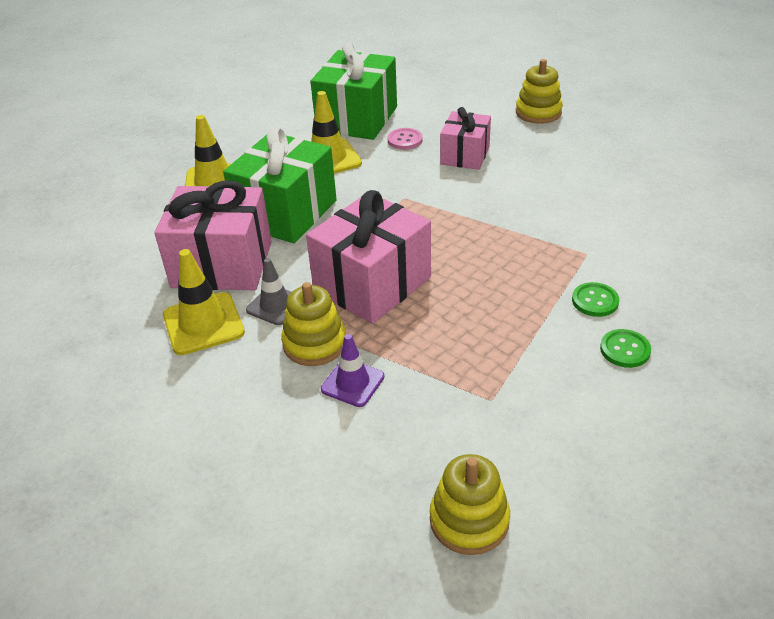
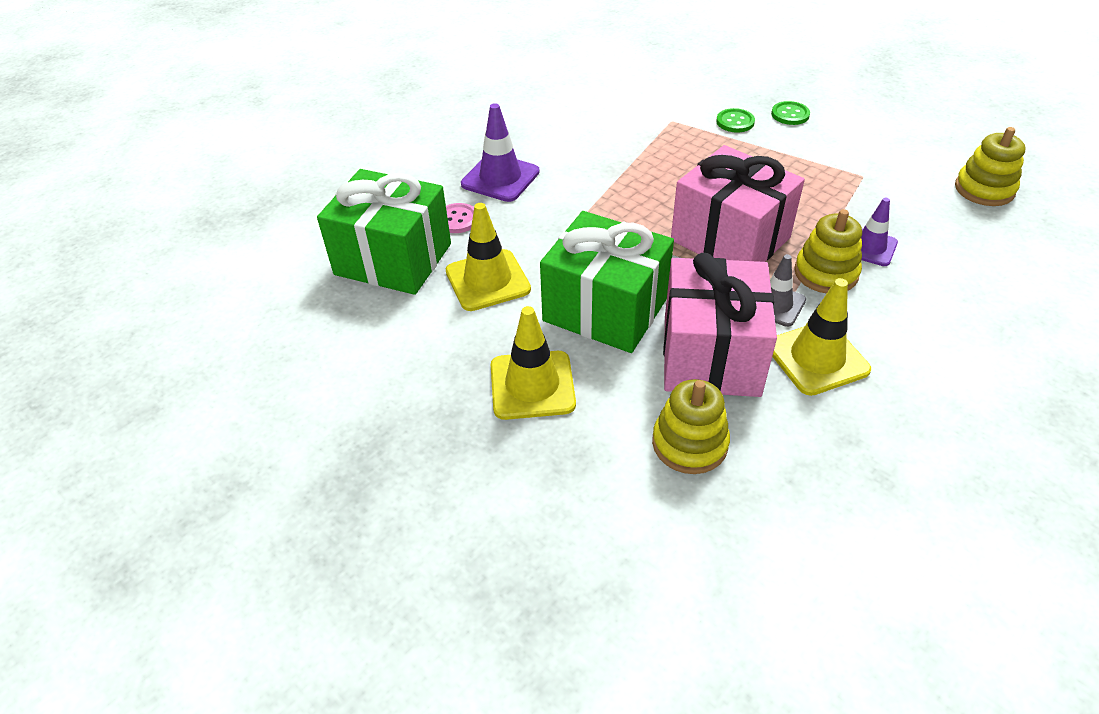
camera: 90 degrees left, 5 degrees up
(465, 155) = (500, 178): pink gift -> purple traffic cone
(538, 112) = (422, 129): yellow stacking toy -> yellow stacking toy (689, 443)

